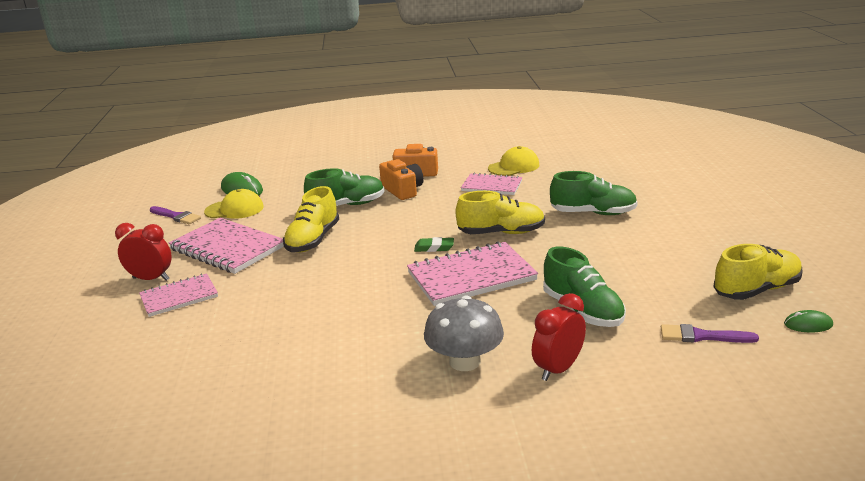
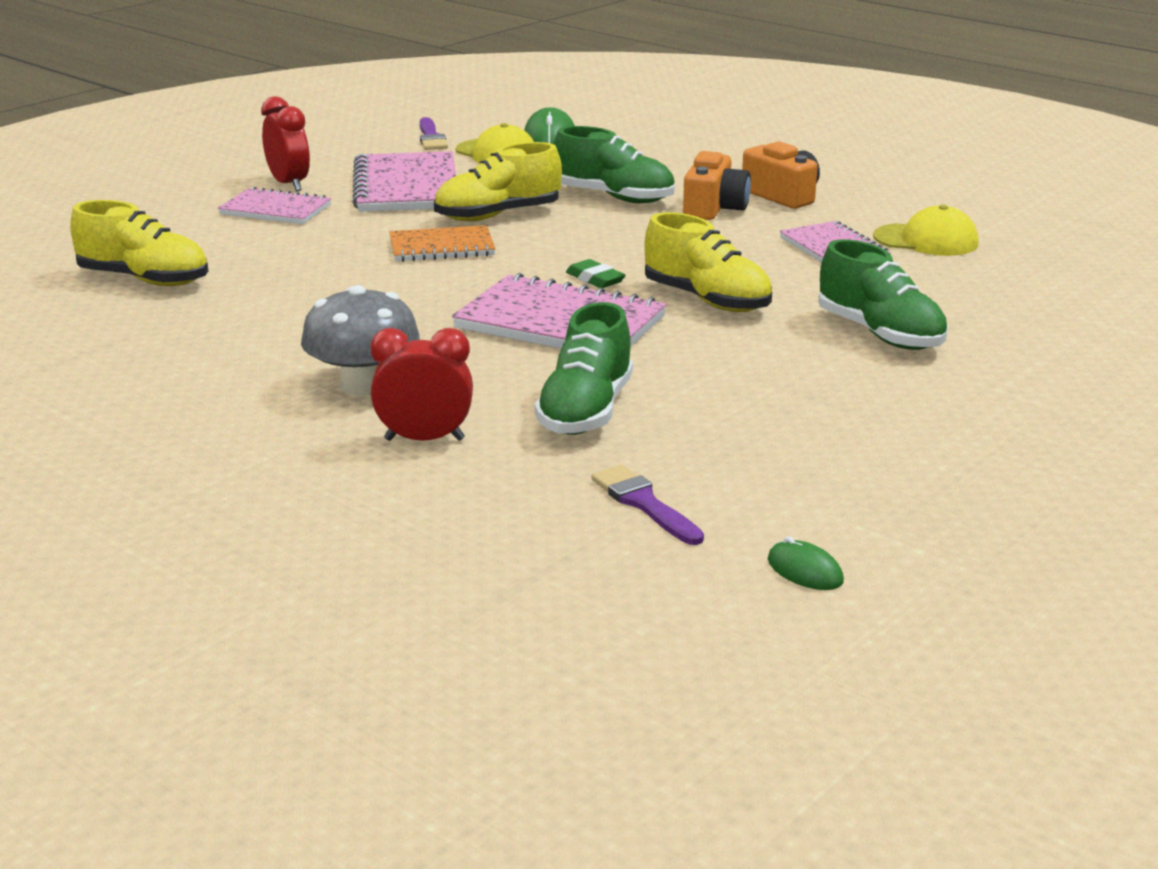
camera: 45 degrees right, 0 degrees up
(325, 270) = (442, 247): none -> orange notebook
(756, 290) = (848, 508): yellow shoe -> yellow shoe (144, 280)

